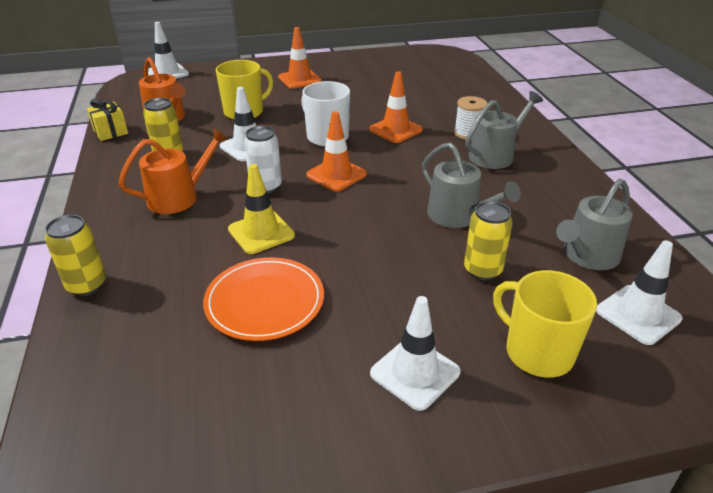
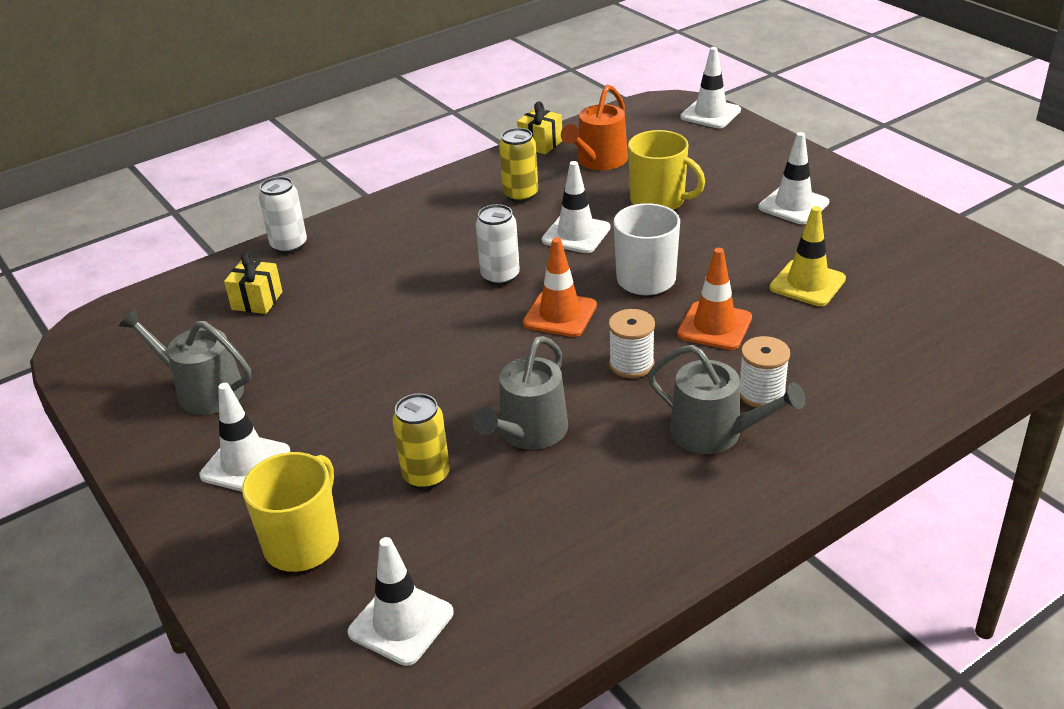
camera: 70 degrees right, 0 degrees up
(87, 285) = (289, 245): yellow can -> white can
(160, 323) = (257, 301): none -> yellow gift
(179, 197) = (445, 233): orange watering can -> none
(261, 232) = (413, 304): yellow traffic cone -> yellow traffic cone (807, 283)
(265, 301) = (308, 344): orange plate -> none
(299, 79) = (793, 205): orange traffic cone -> white traffic cone
(412, 163) = (631, 364): none -> white spool
(587, 256) = (504, 563): grey watering can -> grey watering can (203, 391)

